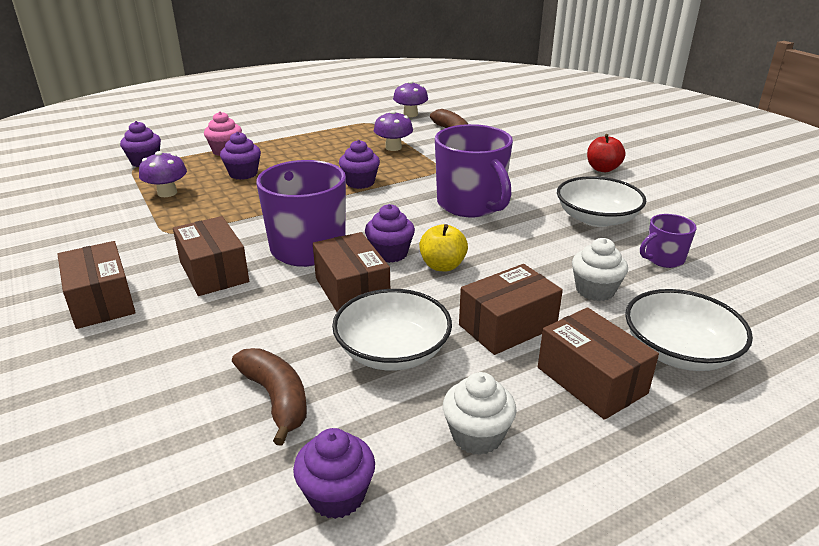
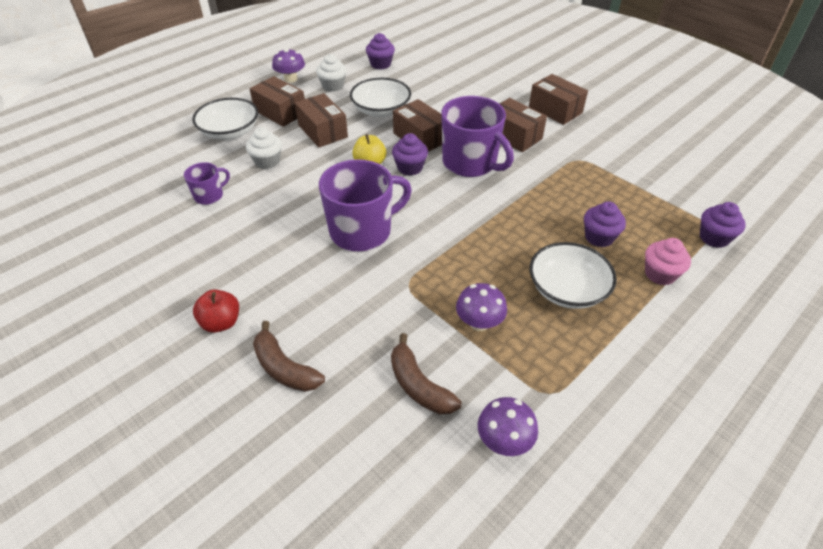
camera: 165 degrees right, 15 degrees up
(167, 193) = (633, 198): purple mushroom -> purple mushroom (291, 79)
(276, 398) = (423, 85): brown banana -> brown banana (284, 368)
(360, 182) = (478, 245): purple cupcake -> none
(471, 204) = (362, 231): purple mug -> purple mug turned 105 degrees clockwise
(507, 326) = (323, 131): brown box -> brown box turned 75 degrees counterclockwise
(596, 219) = (249, 232): white bowl -> white bowl (567, 289)

